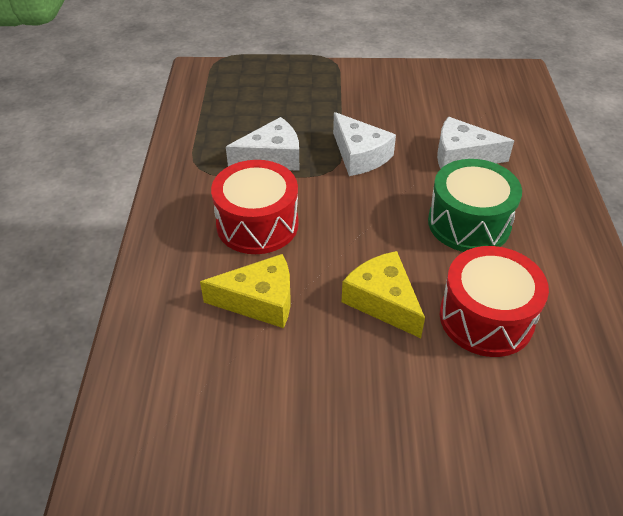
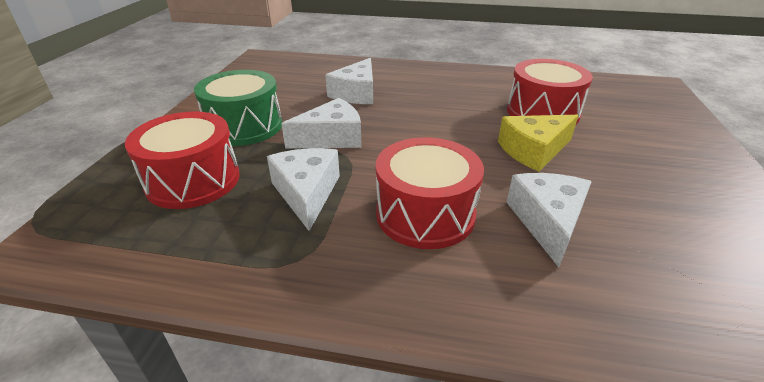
camera: 80 degrees left, 10 degrees down
(259, 301) = (547, 222): yellow cheese -> white cheese
(275, 101) = (193, 180): none -> red drum
(469, 223) = (440, 103): green drum -> green drum (244, 126)

